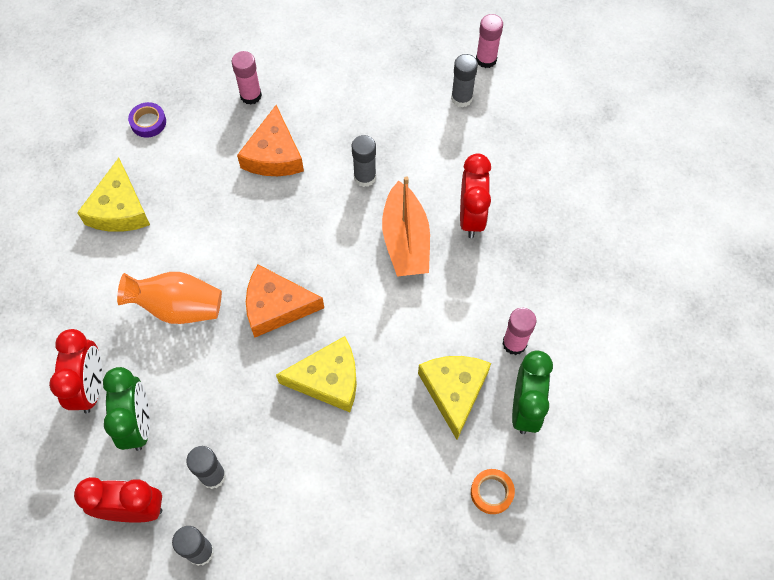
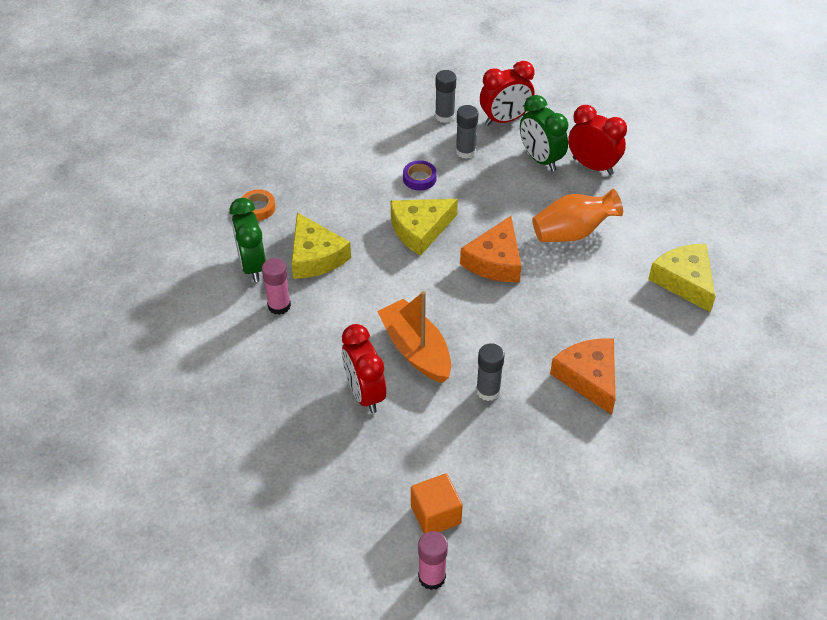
camera: 155 degrees right, 15 degrees down
(91, 387) = (592, 166): red clock -> red clock turned 150 degrees clockwise
(148, 122) = (730, 361): purple tape -> purple tape (419, 178)
(251, 95) = (657, 426): pink glue stick -> none
(276, 306) = (495, 261): orange cheese -> orange cheese turned 135 degrees clockwise
(461, 98) = (435, 515): grey glue stick -> orange cube

